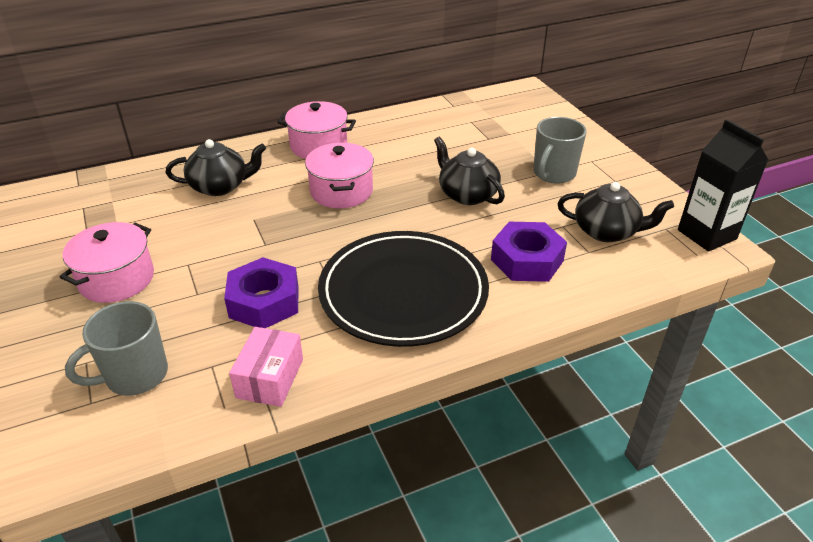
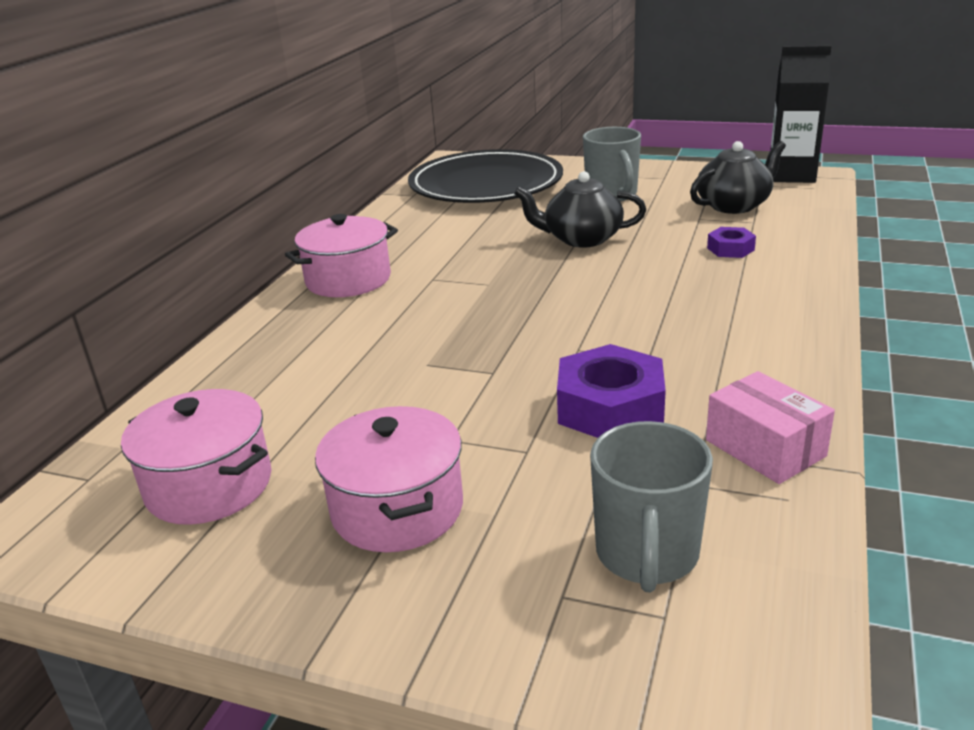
camera: 45 degrees left, 10 degrees down
(220, 186) = (315, 365): black teapot -> none
(341, 191) = (464, 296): pink pot -> pink pot (209, 485)
(403, 292) = (703, 321): black plate -> black plate (486, 185)
(527, 260) = (730, 249): purple nut -> purple nut, size x0.53

